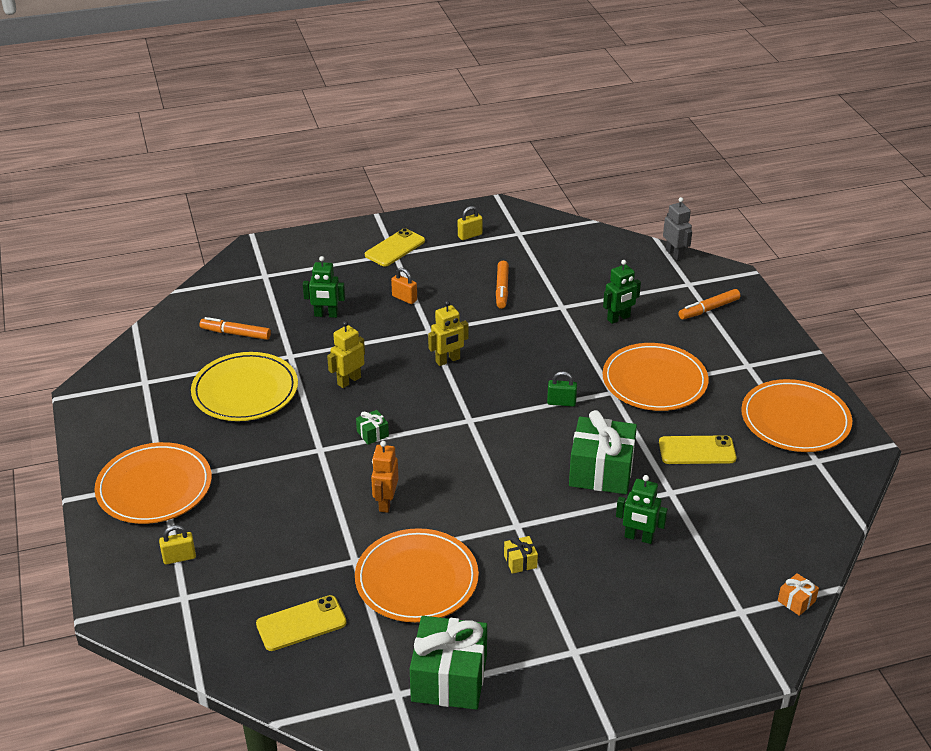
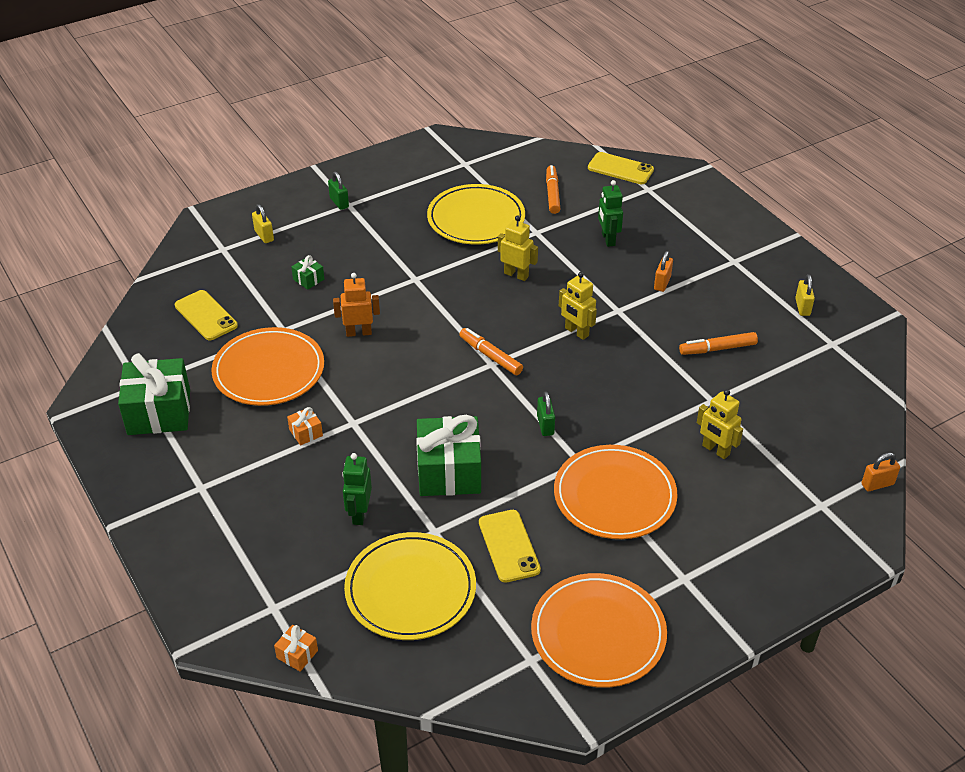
camera: 75 degrees right, 5 degrees up
(154, 487) = (339, 202): orange plate -> green padlock
(372, 434) = (447, 305): green gift -> green gift (308, 279)
(395, 248) = (744, 259): yellow phone -> yellow phone (620, 169)
(470, 235) = (802, 307): yellow padlock -> yellow padlock turned 45 degrees clockwise
(520, 561) = (306, 433): yellow gift -> orange gift
(618, 318) = (715, 450): green robot -> yellow robot
(674, 254) = (877, 484): grey robot -> orange padlock
(708, 309) = (778, 529): orange marker -> orange marker (490, 356)
(734, 517) = (410, 589): none -> yellow plate

